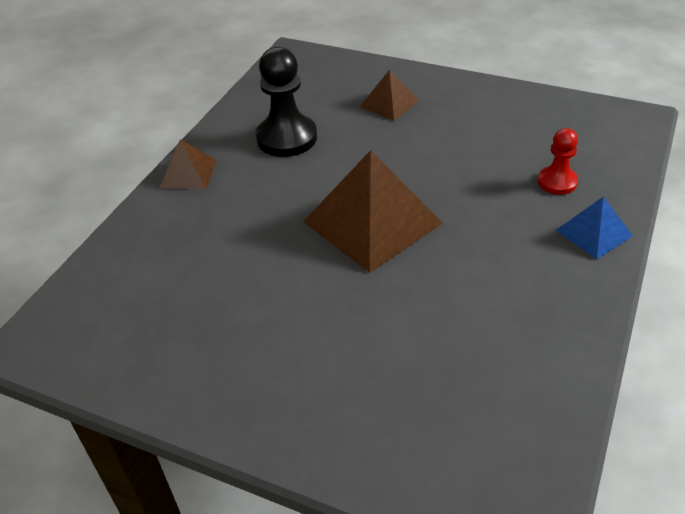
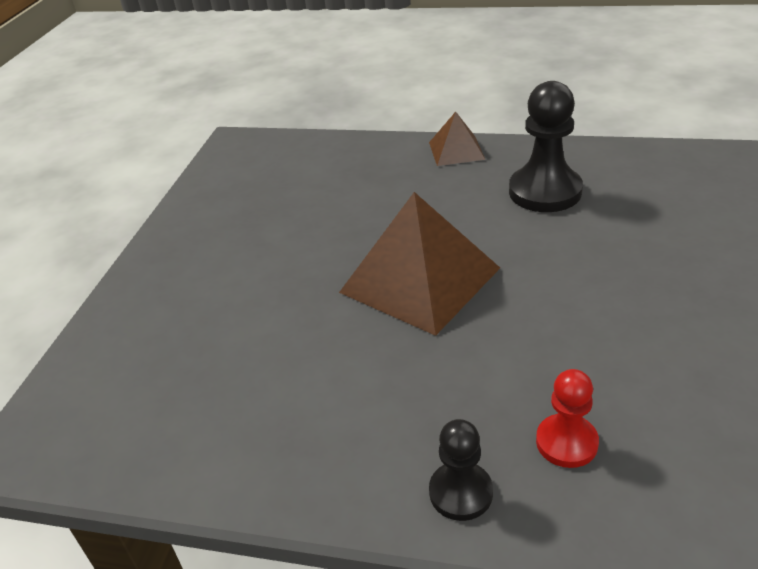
camera: 80 degrees right, 5 degrees down
(389, 103) = (666, 251): brown pyramid -> none
(593, 233) = (461, 492): blue pyramid -> black pawn

